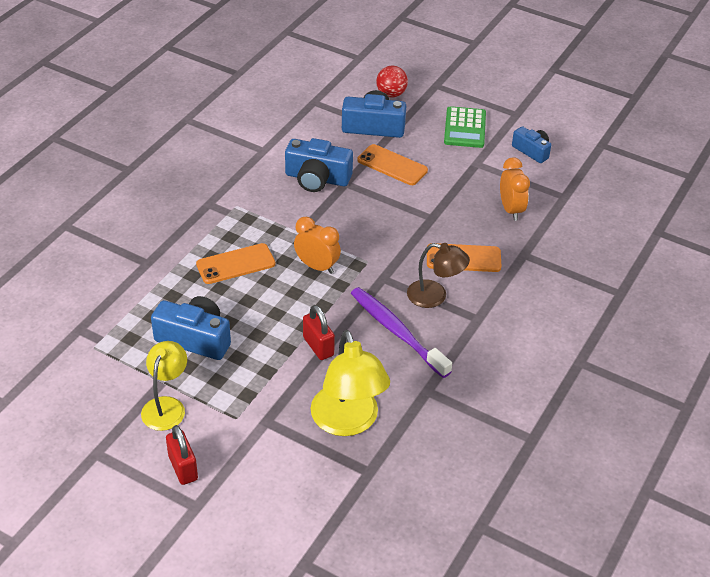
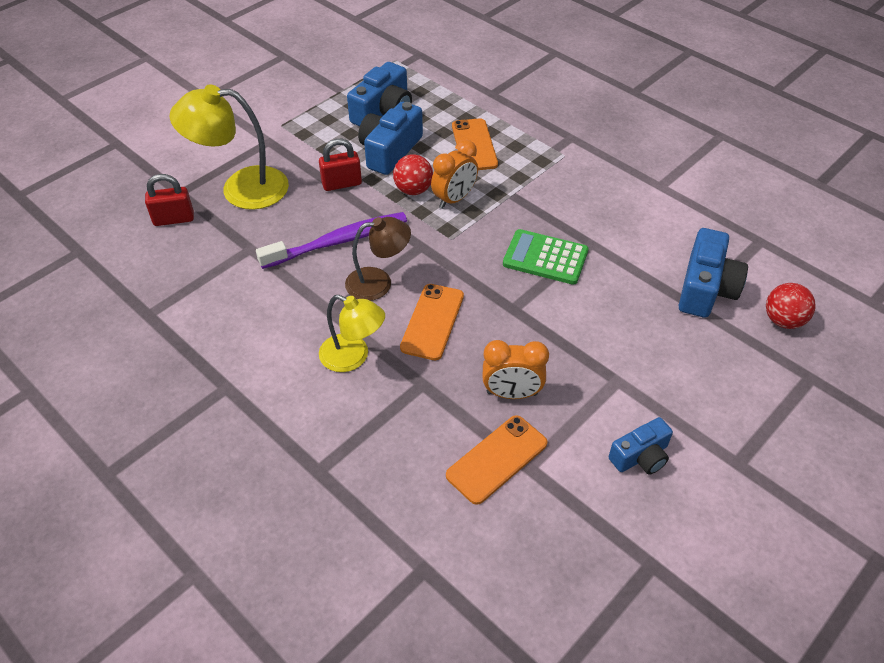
camera: 105 degrees right, 5 degrees up
(166, 406) = (313, 91): yellow lamp -> yellow lamp (353, 357)
(183, 468) = (245, 94): red padlock -> red padlock (174, 219)
(312, 295) = (413, 190): none -> red ball
(317, 178) = (603, 221): blue camera -> blue camera (390, 151)
(392, 165) = (621, 291): orange phone -> orange phone (496, 459)
(435, 296) = (378, 282): brown lamp -> brown lamp turned 135 degrees counterclockwise
(465, 128) = (700, 387): green calculator -> green calculator (545, 258)

